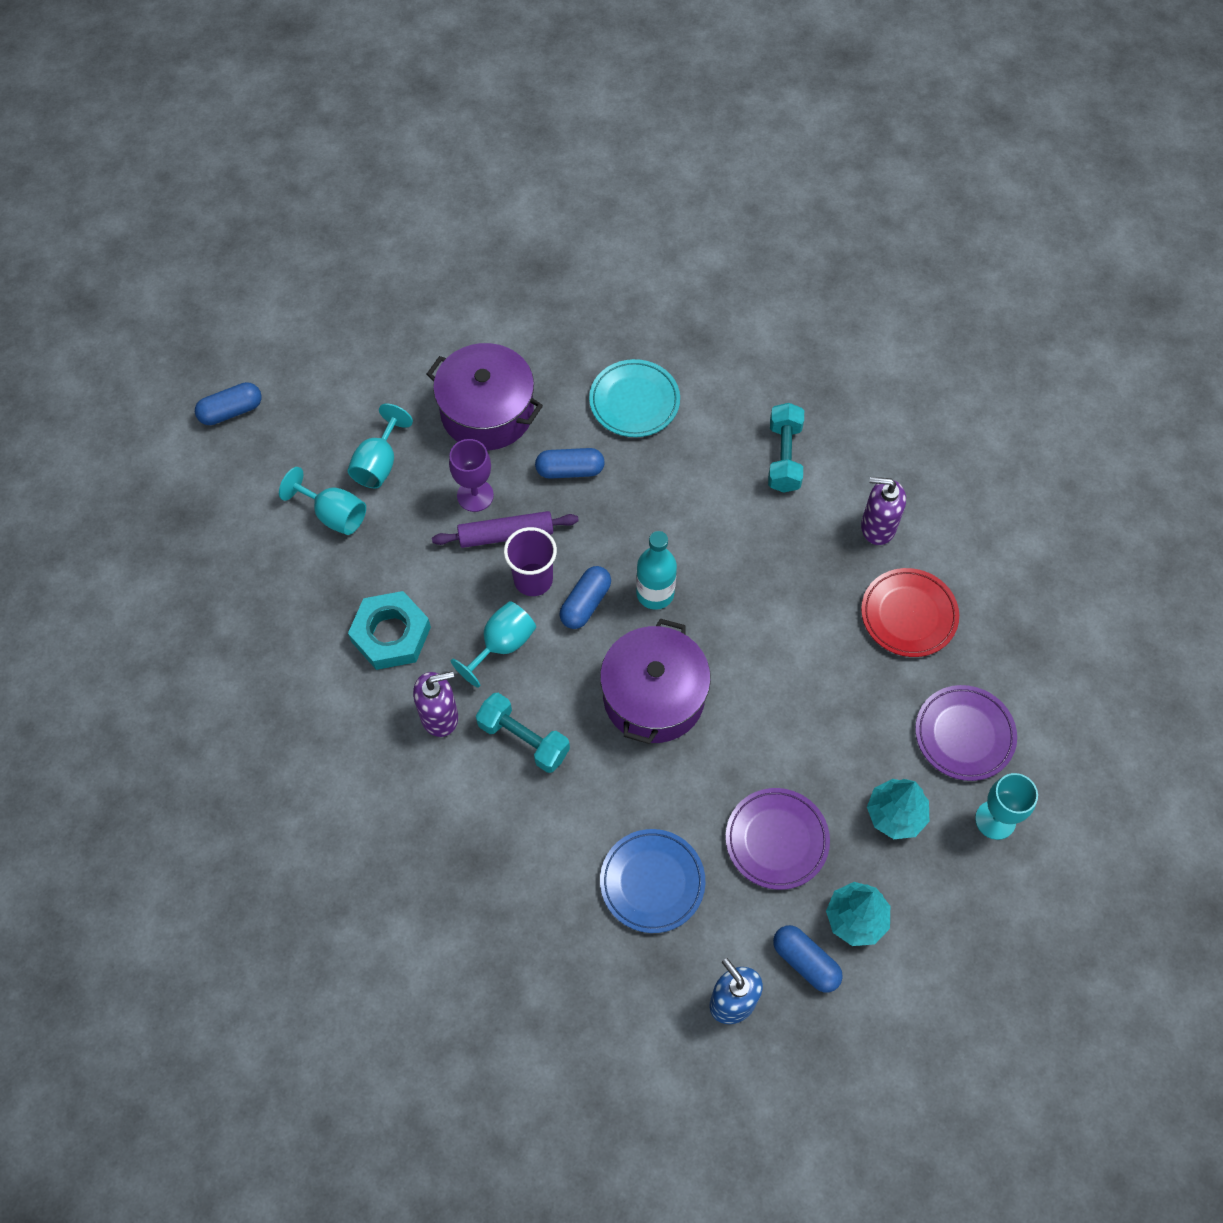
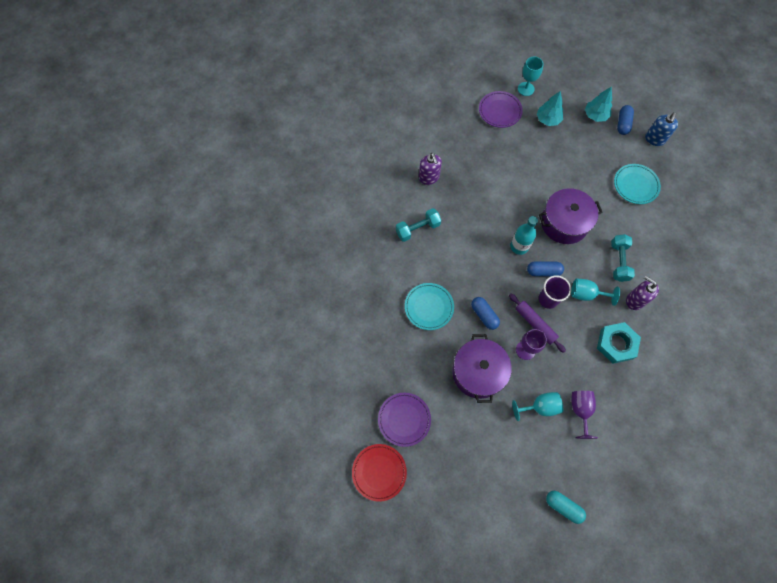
camera: 120 degrees left, 5 degrees up
(231, 411) = (563, 506): blue capsule -> turquoise capsule
(334, 514) = (580, 410): turquoise goblet -> purple goblet
(652, 882) = (635, 185): blue plate -> turquoise plate
(776, 840) = (587, 152): purple plate -> purple plate (404, 419)
(908, 615) = (462, 149): red plate -> red plate (379, 472)

